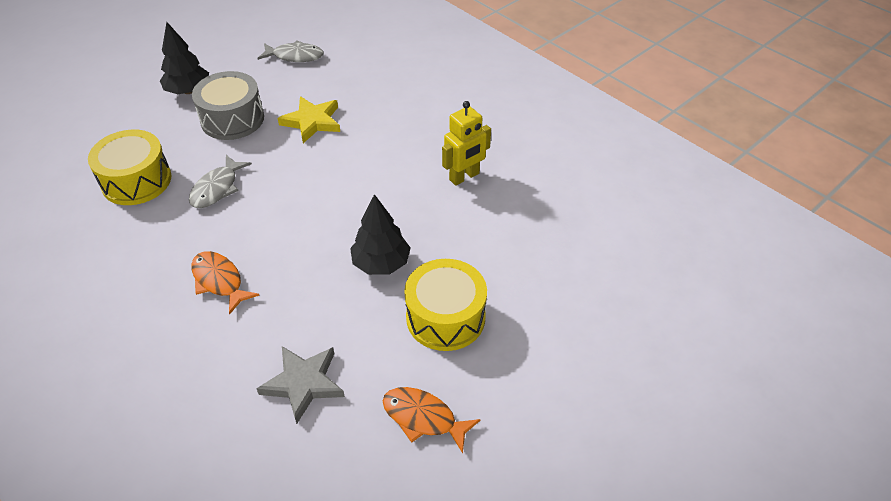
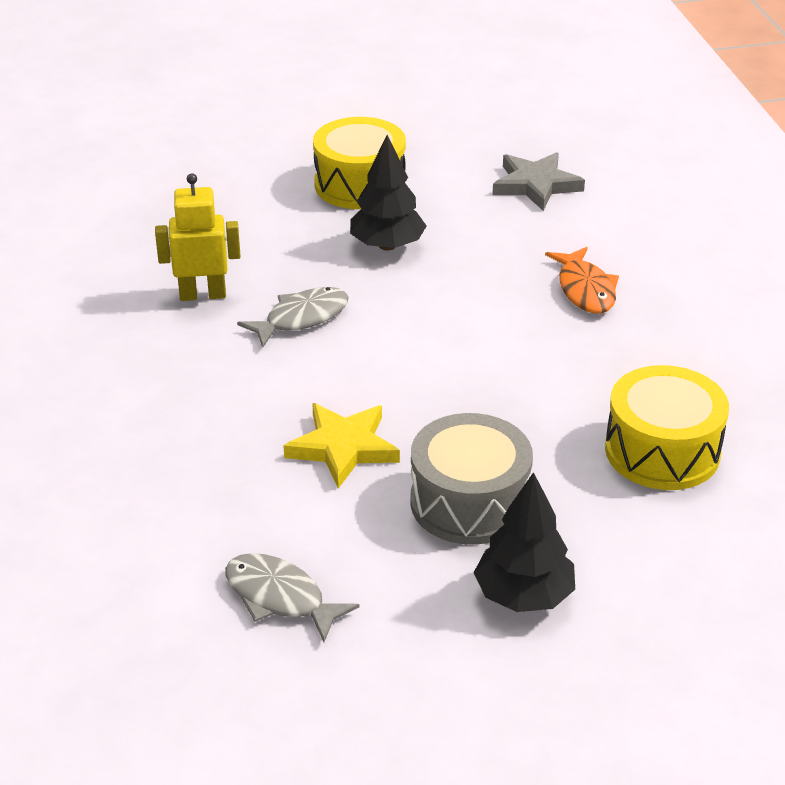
camera: 150 degrees left, 10 degrees down
(217, 188) = (543, 397): grey fish -> grey fish (301, 318)
(423, 418) = (441, 134): orange fish -> none

